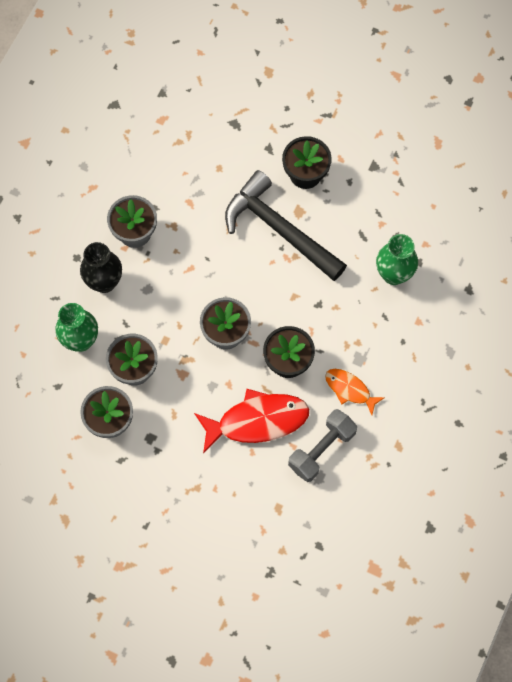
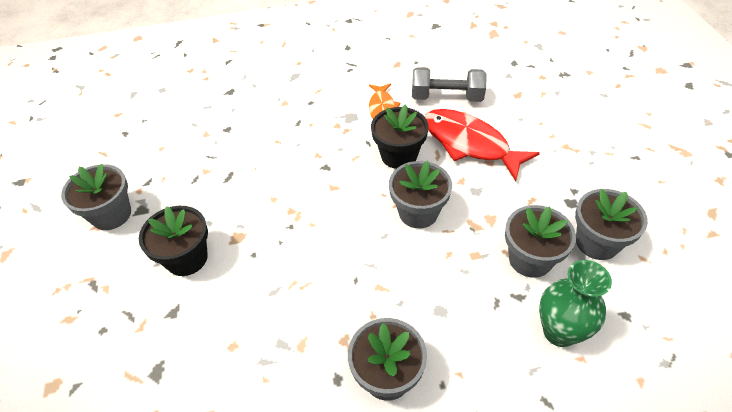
camera: 125 degrees left, 20 degrees down
(104, 282) = (475, 361): black vase -> none
(279, 229) = (270, 240): black hammer -> none
(384, 147) = (111, 214): none -> grey flower pot
(393, 274) = (252, 137): green vase -> none

